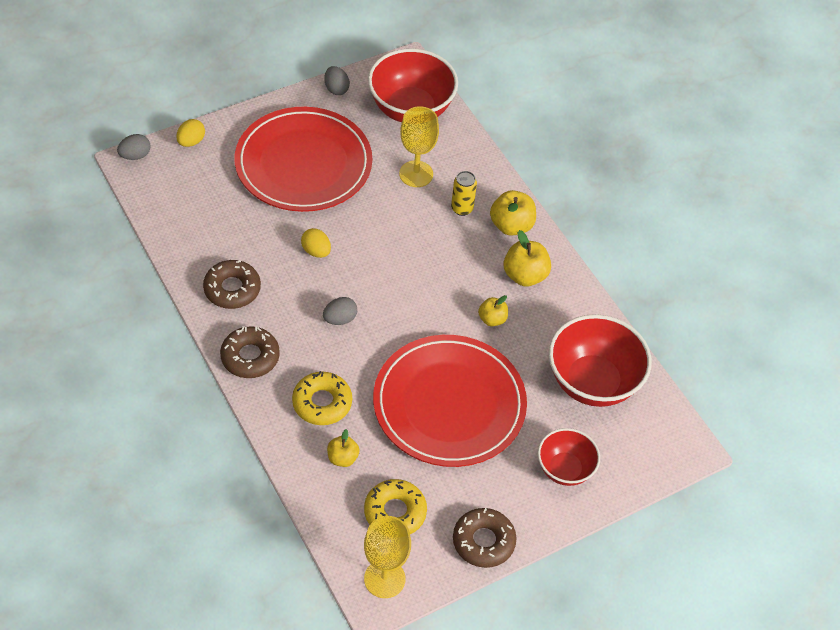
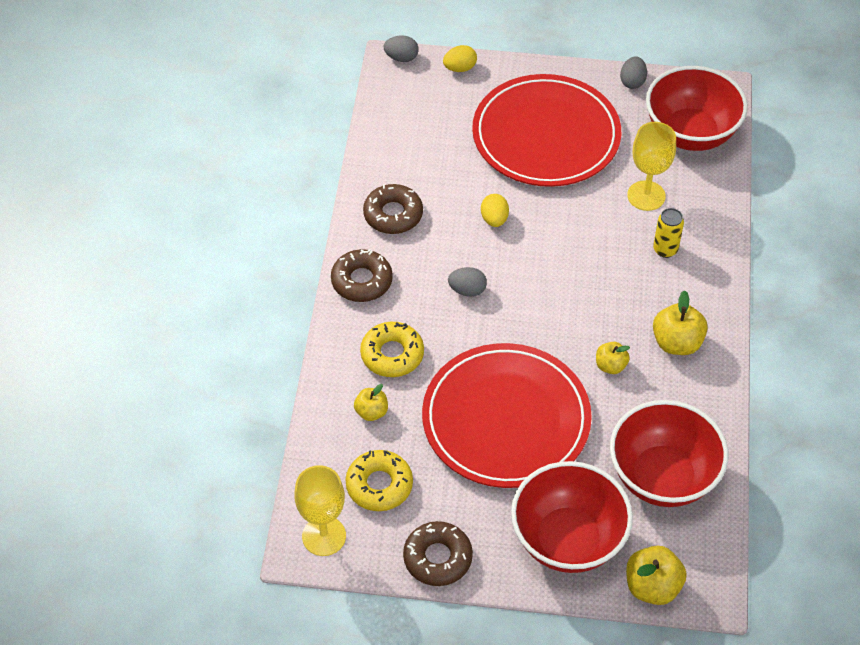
camera: 40 degrees right, 0 degrees up
(511, 225) = (702, 290): yellow apple -> yellow apple (652, 586)
(565, 469) = (568, 540): red bowl -> red bowl, size x1.70

